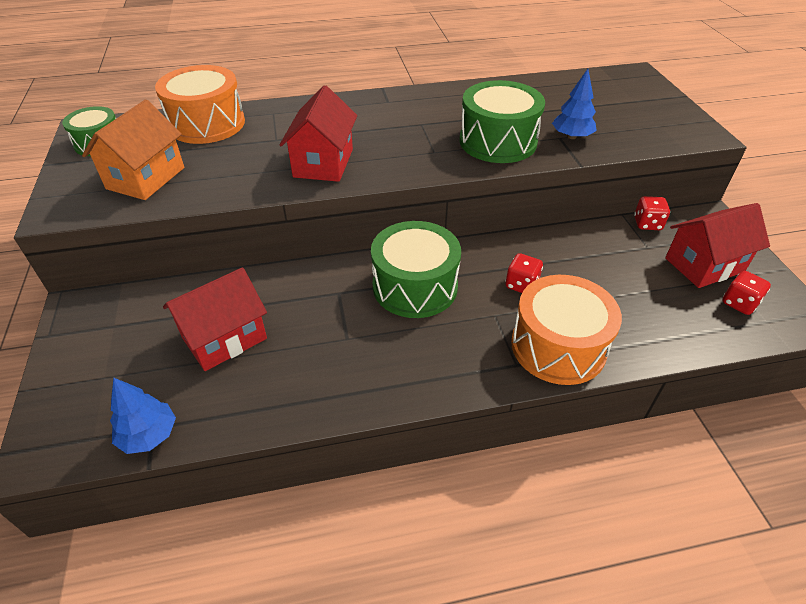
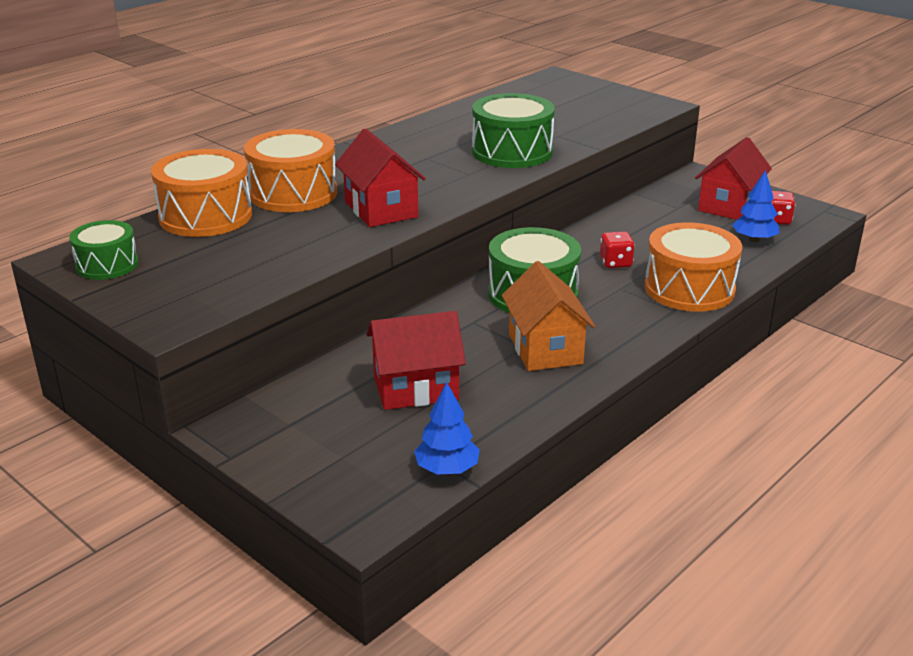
camera: 35 degrees left, 15 degrees down
(146, 178) = (218, 272): orange house -> orange house (545, 349)
(224, 338) = (416, 388): red house -> red house turned 60 degrees clockwise
(286, 124) = (293, 193): none -> orange drum
(571, 136) = (566, 132): blue tree -> blue tree (754, 239)
(647, 224) = (659, 193): red dice -> none

